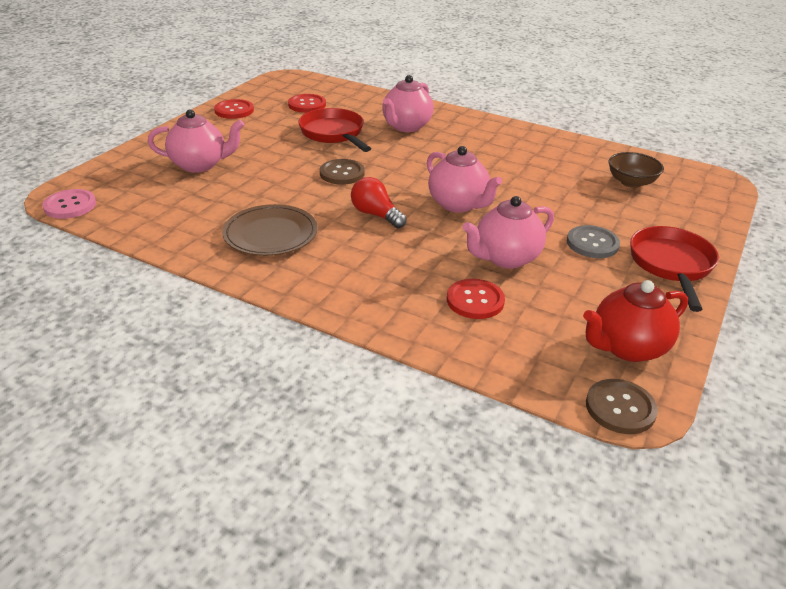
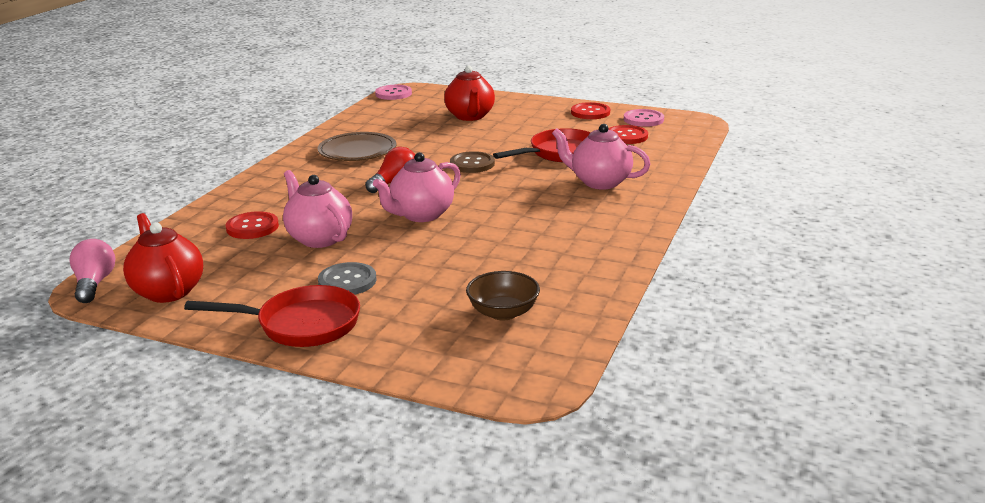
camera: 85 degrees right, 10 degrees down
(200, 165) = (470, 116): pink teapot -> red teapot
(269, 93) = (643, 119): none -> pink button
(620, 408) = (94, 284): brown button -> pink light bulb

